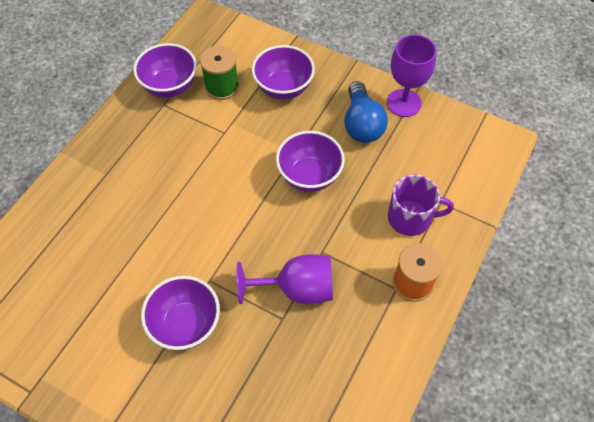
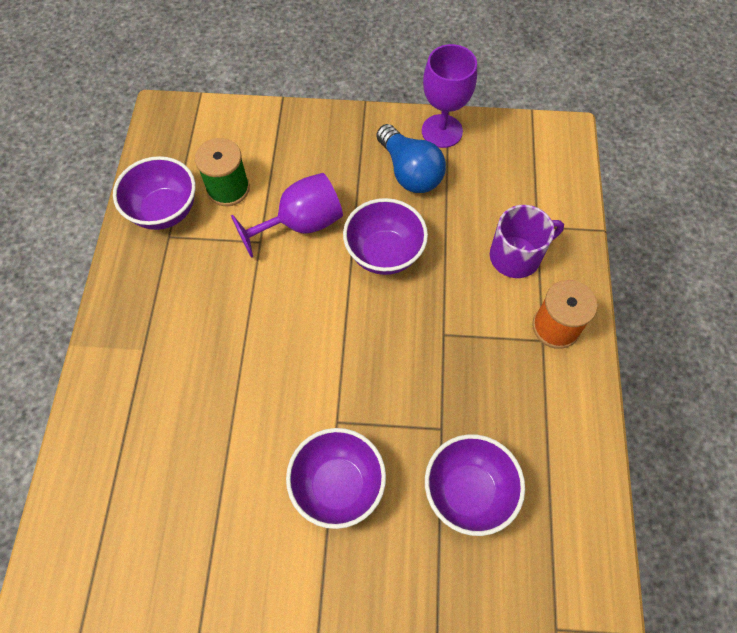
camera: 25 degrees left, 5 degrees up
(283, 88) = (301, 163): purple bowl -> purple bowl (468, 492)
(297, 289) = (439, 388): purple goblet -> purple goblet (301, 224)

